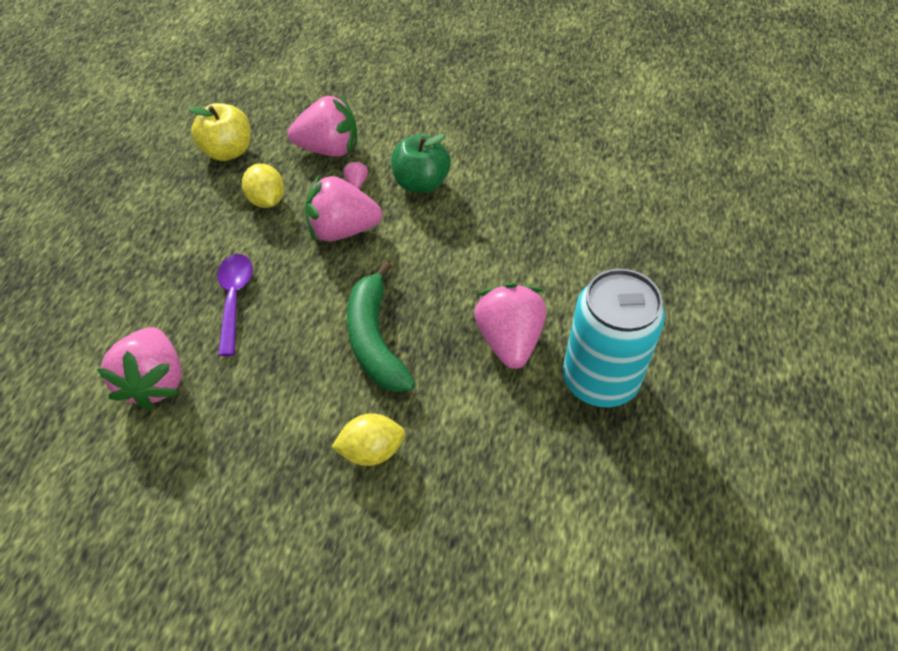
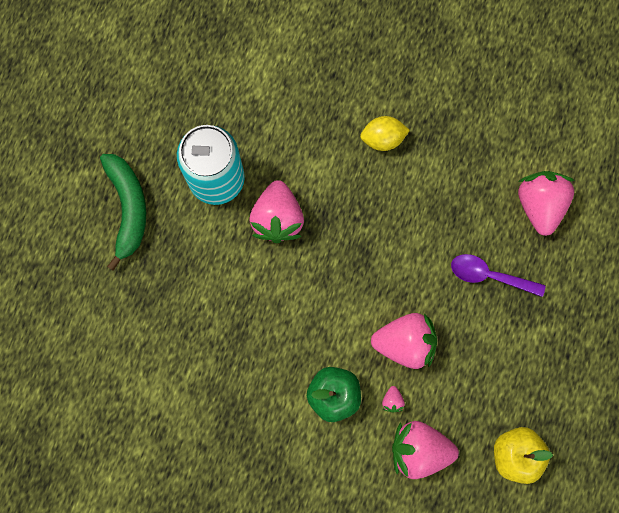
camera: 175 degrees left, 25 degrees up
(234, 299) = (489, 276): purple spoon -> purple spoon turned 105 degrees clockwise
(266, 200) = (473, 385): yellow lemon -> none
(375, 340) = (378, 228): green banana -> green banana (128, 208)

